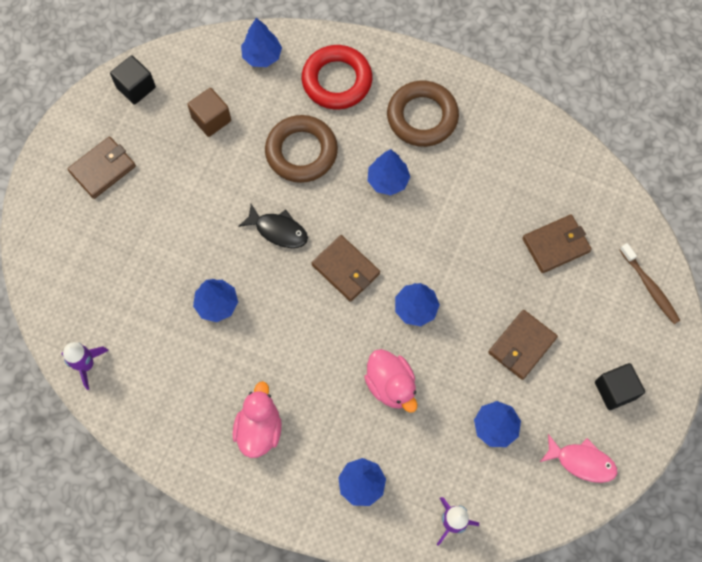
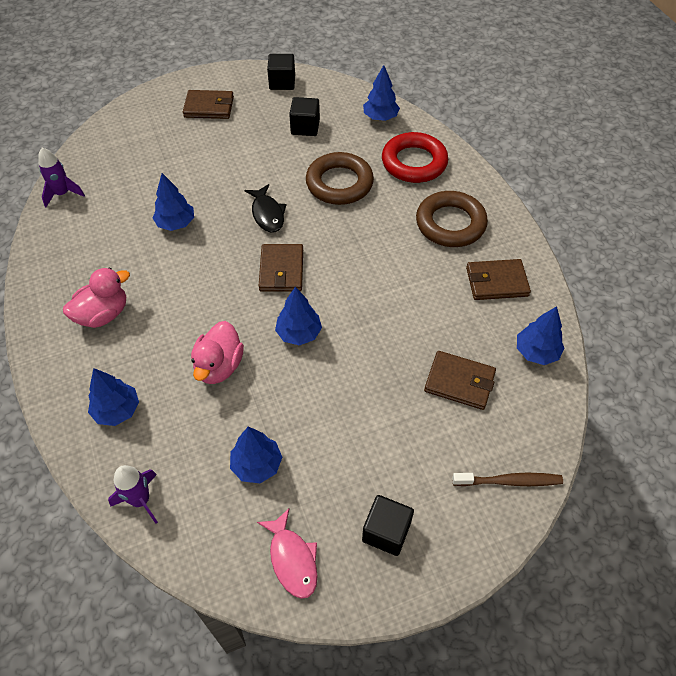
camera: 45 degrees right, 15 degrees down
(211, 119) = (305, 127): brown cube -> black cube
(388, 180) = (378, 242): blue tree -> blue tree (536, 352)
(522, 345) = (347, 427): brown wallet -> brown wallet (496, 282)
(650, 287) = (509, 481): brown toothbrush -> brown toothbrush turned 105 degrees counterclockwise

